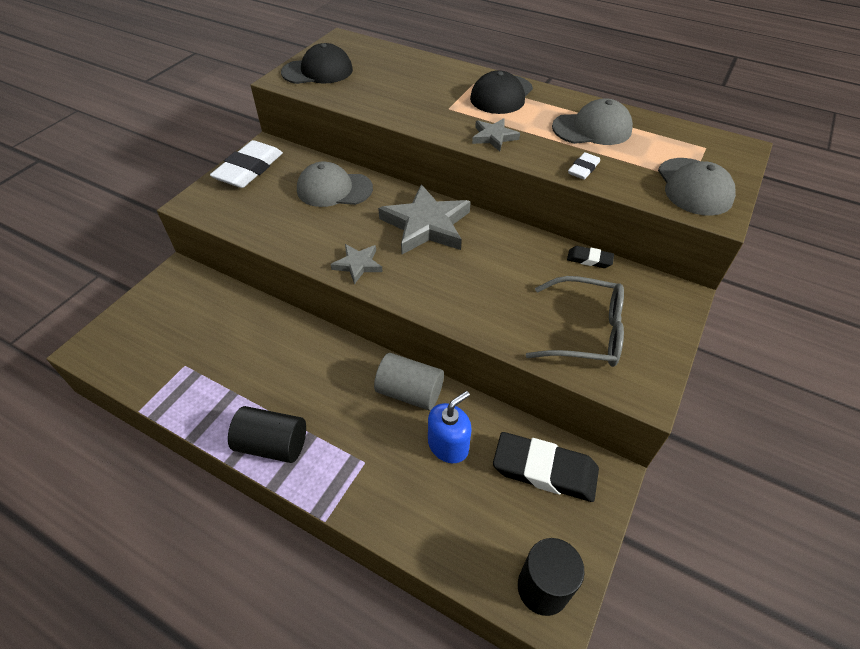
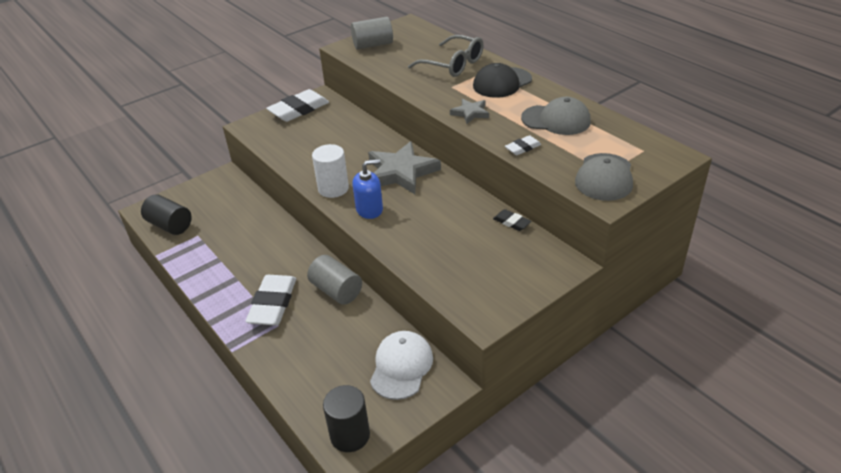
camera: 25 degrees right, 10 degrees down
(272, 444) = (225, 297): black cylinder -> black cylinder (170, 225)
(318, 71) = (373, 45): black cap -> grey cylinder
(334, 189) = (350, 134): grey cap -> none
(340, 434) = (273, 304): none -> white eraser
(358, 265) = (333, 188): grey star -> white cylinder
(448, 445) = (342, 331): blue soap dispenser -> blue soap dispenser (369, 209)
(544, 470) = (401, 366): black eraser -> white cap
(585, 332) = (469, 270): grey glasses -> grey glasses (453, 65)

